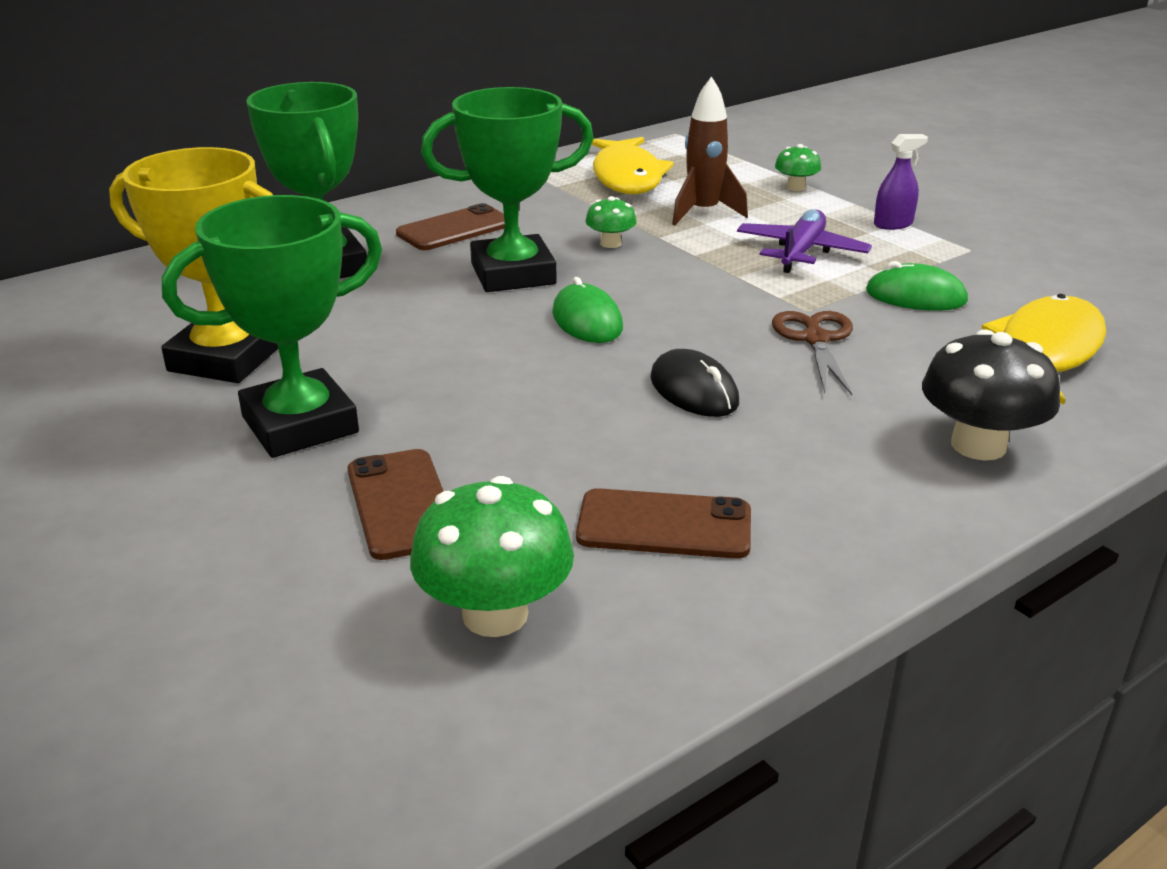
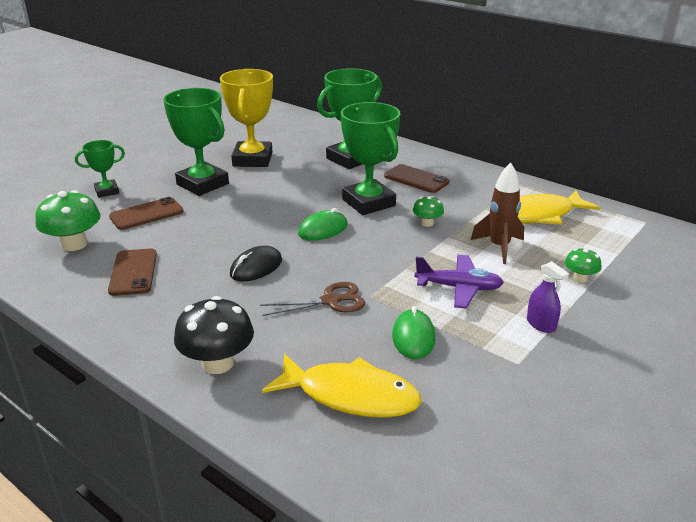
camera: 75 degrees right, 0 degrees up
(222, 565) = (107, 191): none -> green trophy

